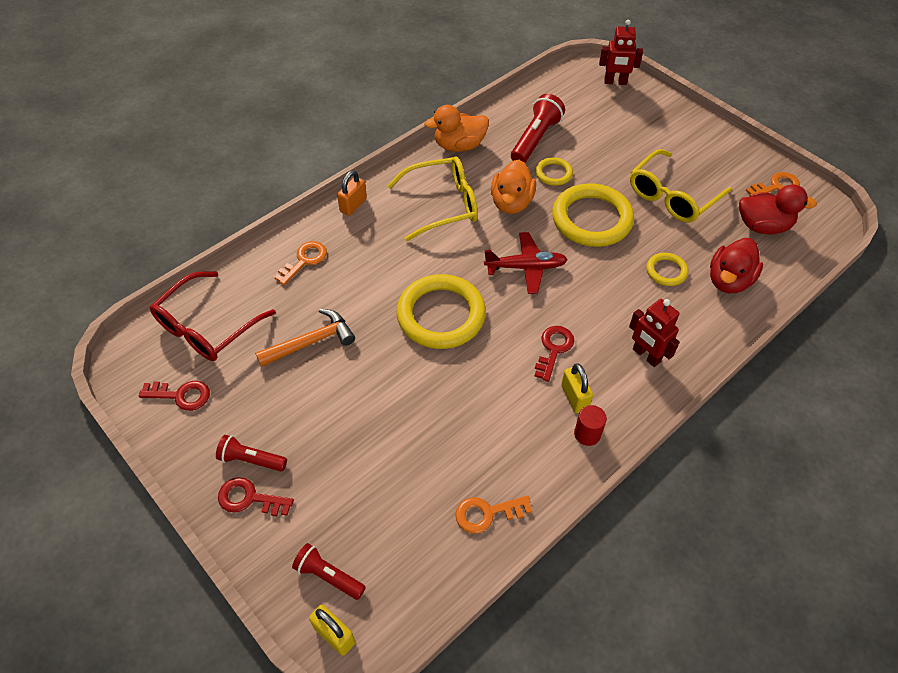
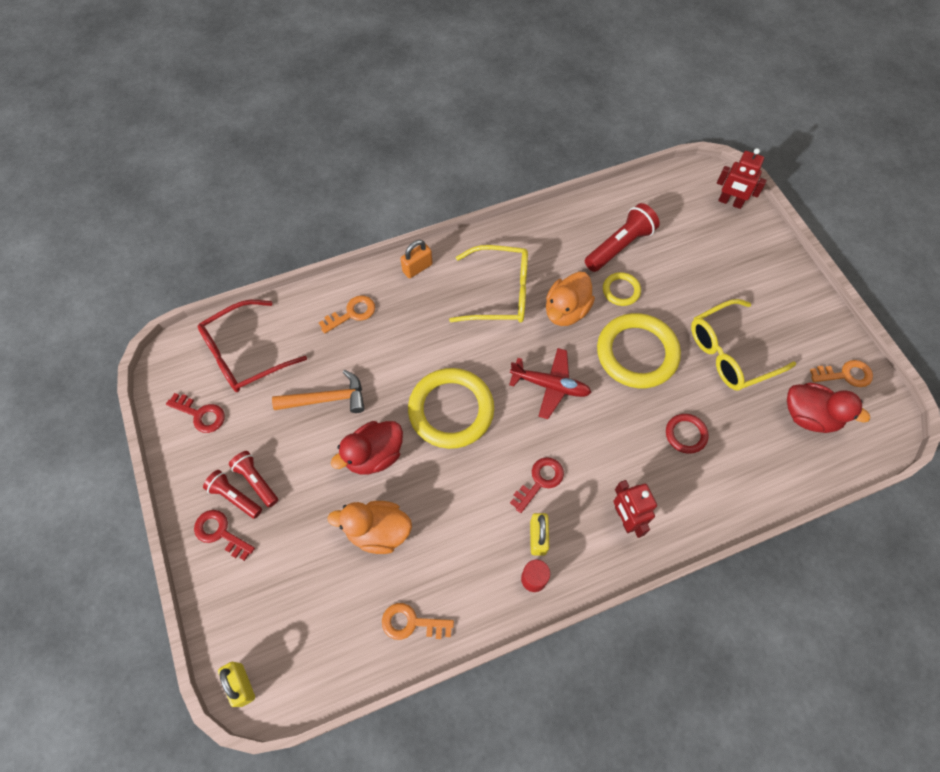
camera: 20 degrees right, 10 degrees up
(328, 576) = (257, 629): red flashlight -> red flashlight (256, 481)
(459, 145) = (542, 232): orange duck -> orange duck (378, 531)
(666, 271) = (685, 434): yellow ring -> red ring
(729, 280) = (744, 465): red duck -> red duck (374, 455)

